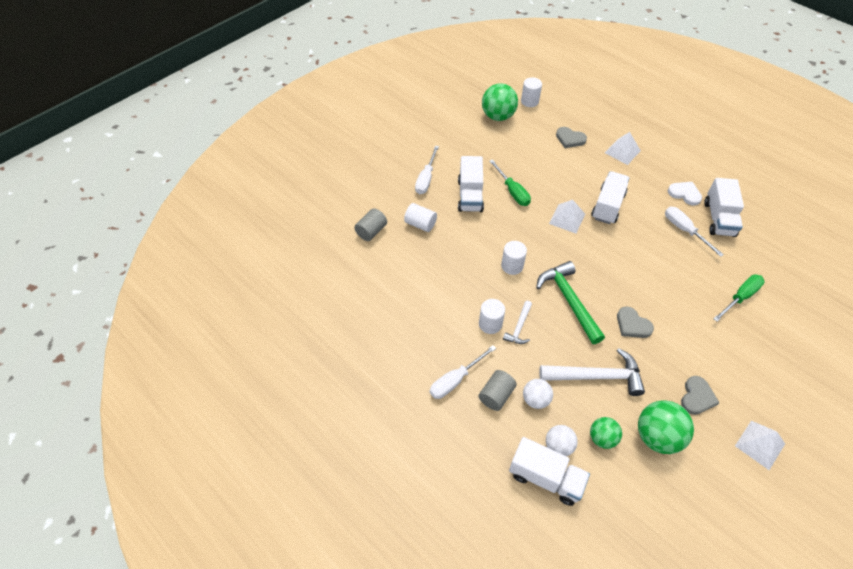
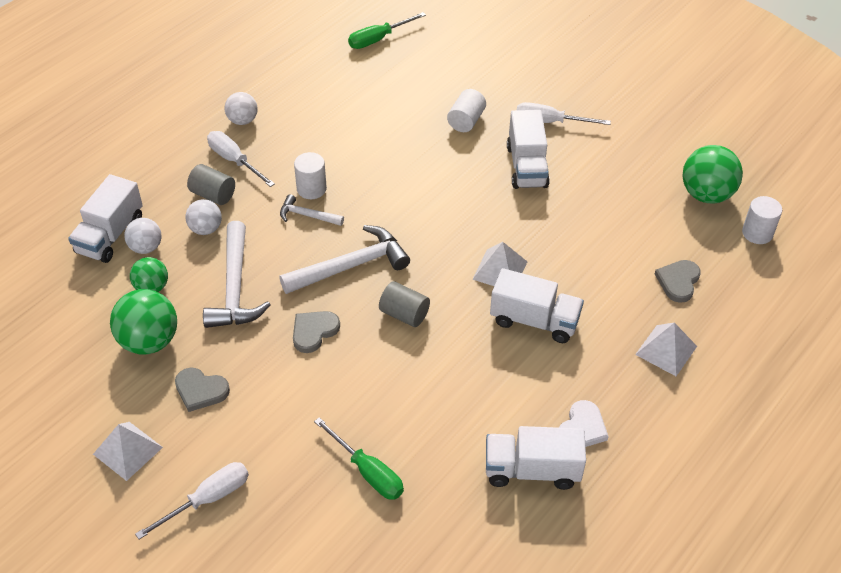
camera: 85 degrees right, 5 degrees down
(371, 231) = (447, 79): grey cylinder -> grey cylinder (404, 314)
(405, 374) = (242, 120): none -> white ball
(470, 195) = (526, 166): white truck -> white truck turned 90 degrees counterclockwise
(512, 191) = (543, 210): green screwdriver -> green screwdriver (378, 39)
(512, 266) = (405, 209): white cylinder -> none
(569, 300) = (351, 266): green hammer -> white hammer
(684, 230) = (498, 416): white screwdriver -> white screwdriver (208, 499)

